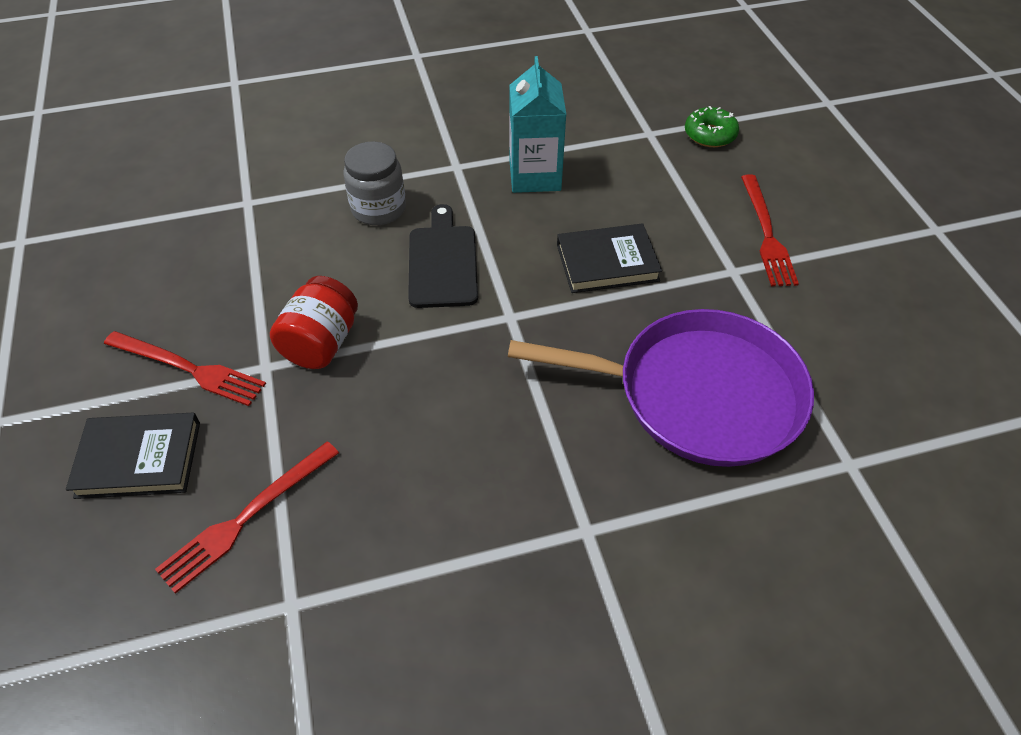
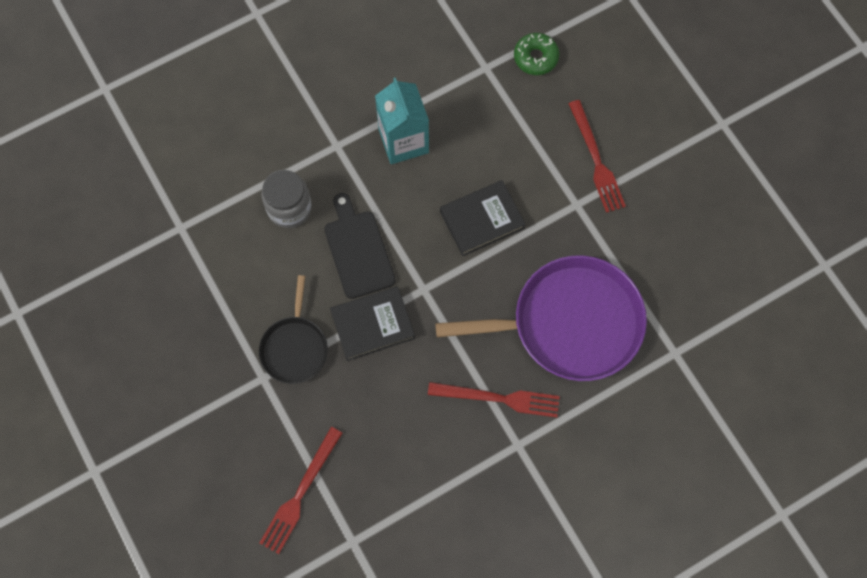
camera: 15 degrees left, 20 degrees up
(139, 459) = (209, 472): black book -> black book (372, 324)
(188, 368) = (209, 394): red fork -> red fork (499, 398)
(321, 343) = (295, 347): red jar -> black pan

